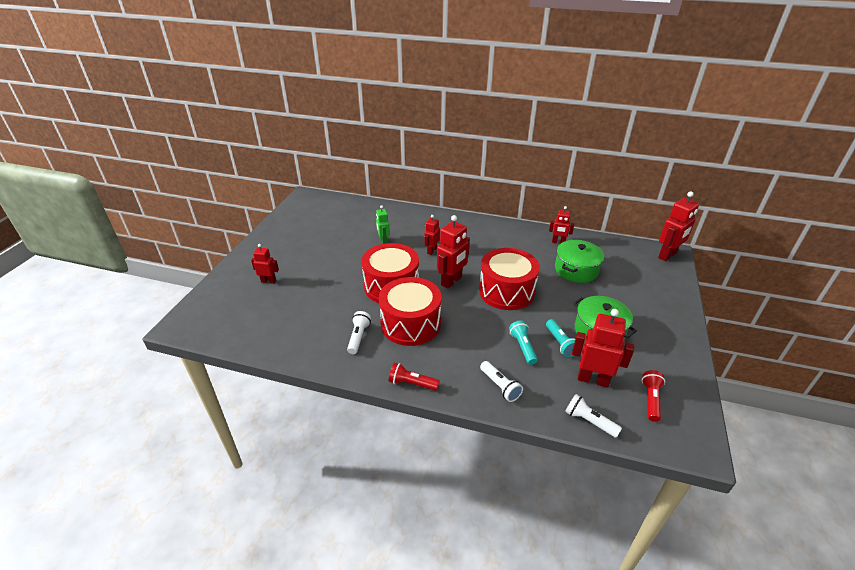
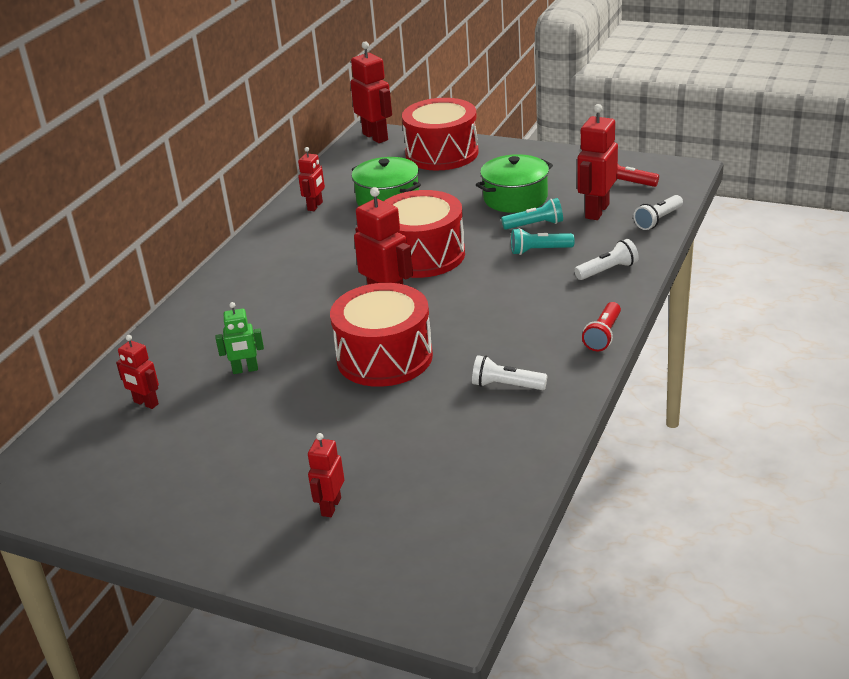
camera: 80 degrees left, 5 degrees down
(410, 324) = (482, 337): red drum -> red drum (442, 153)
(431, 251) = (296, 317): red robot -> red robot (146, 403)

